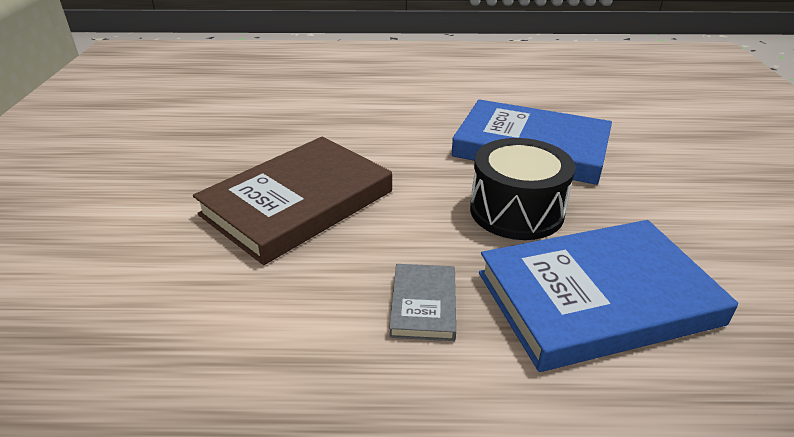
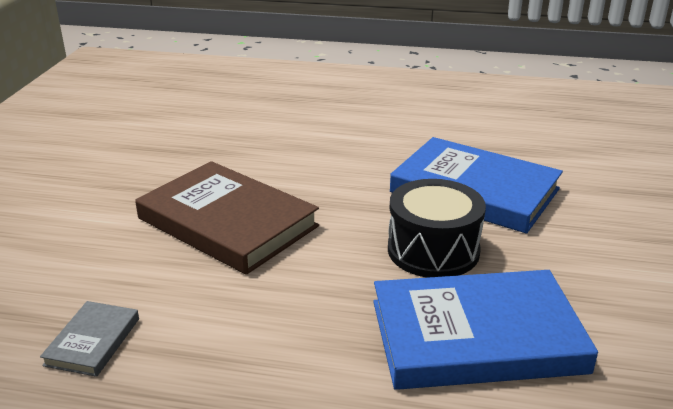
camera: 10 degrees right, 5 degrees down
(298, 203) = (227, 222): brown book -> brown book turned 75 degrees clockwise
(423, 305) = (312, 323): grey book -> grey book (92, 341)

